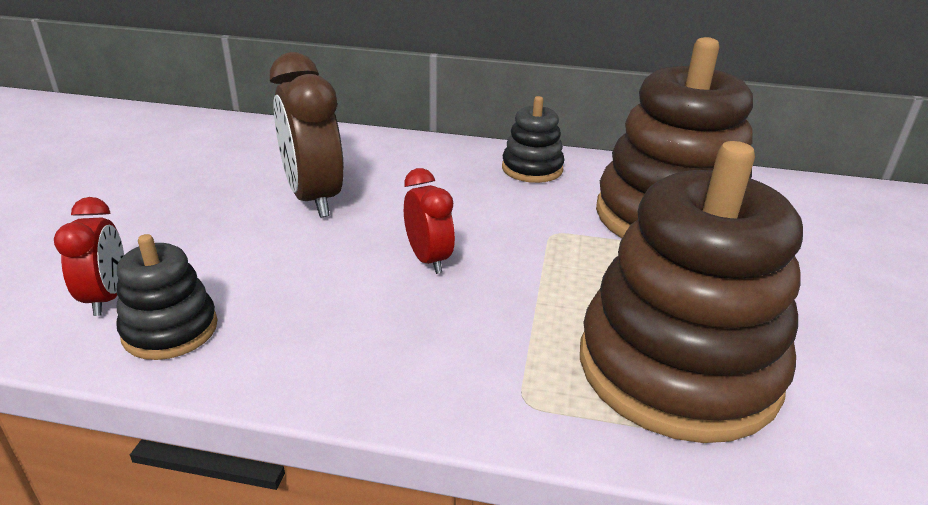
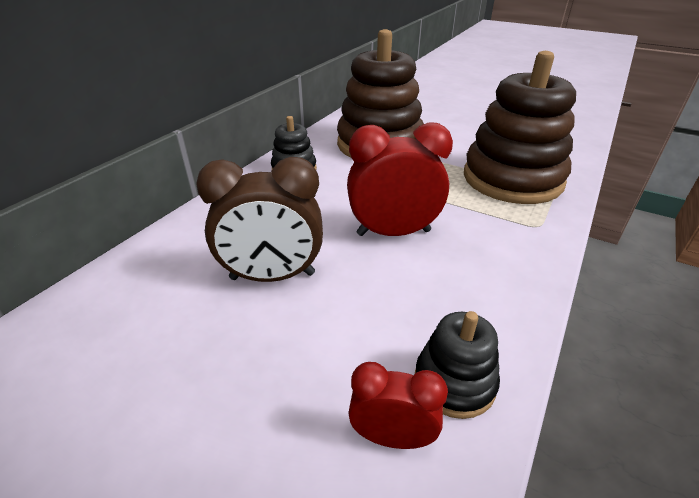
camera: 70 degrees left, 5 degrees up
(428, 259) = (393, 232): red clock -> red clock, size x1.73

